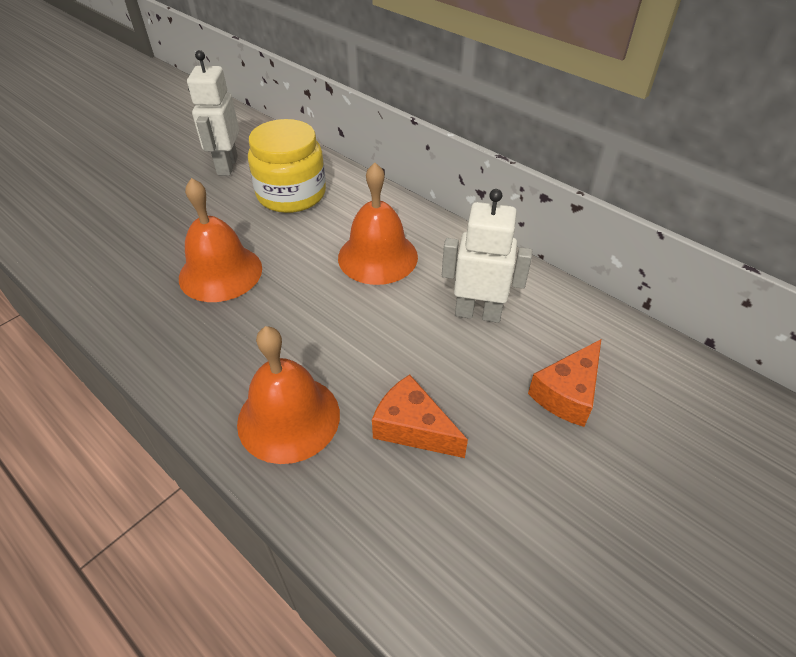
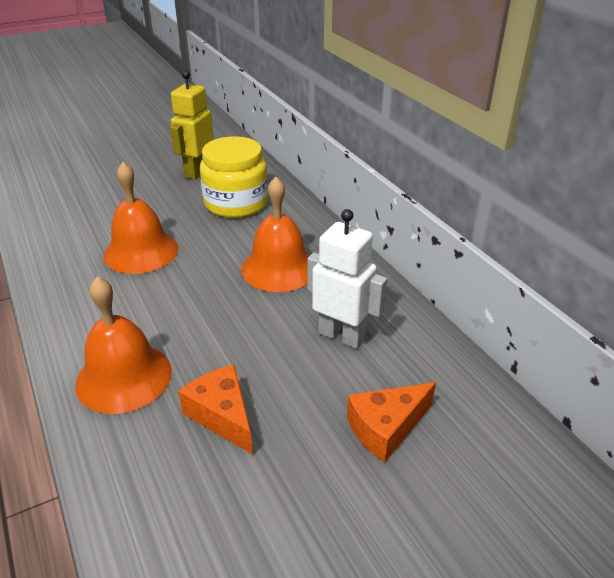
camera: 20 degrees right, 10 degrees down
(227, 166) = (197, 172): white robot -> yellow robot

